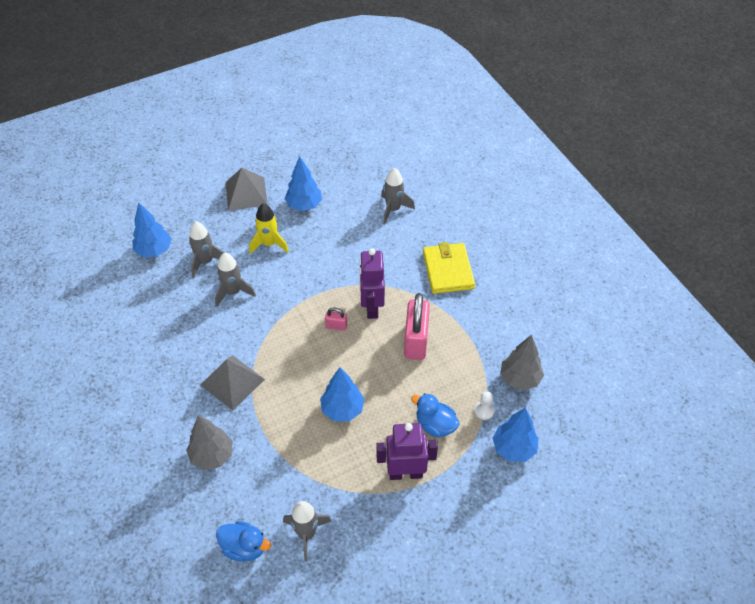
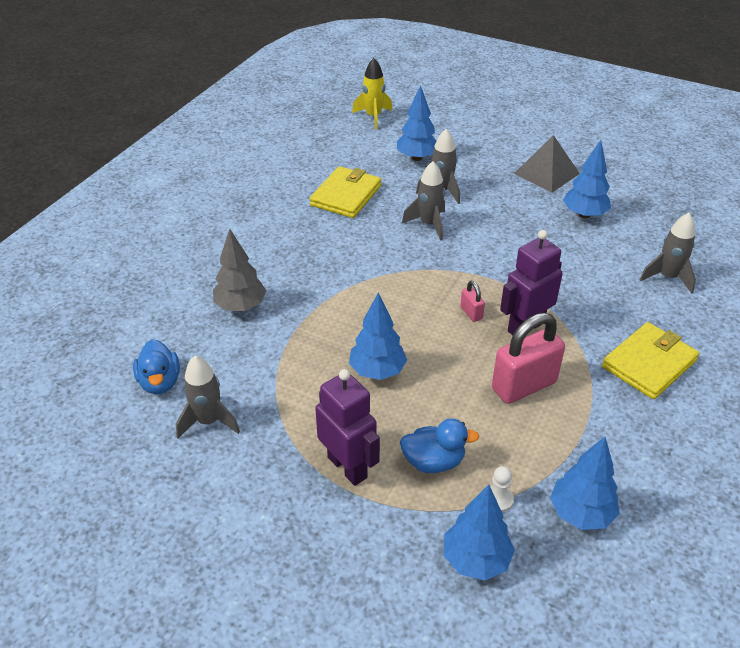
camera: 55 degrees right, 10 degrees down
(153, 320) = (346, 195): none -> yellow wallet
(232, 382) = (331, 277): grey pyramid -> none
(269, 244) = (510, 217): yellow rocket -> yellow rocket (373, 117)
(435, 425) = (433, 461): blue duck -> blue duck turned 90 degrees clockwise
(520, 379) = (581, 513): grey tree -> blue tree

